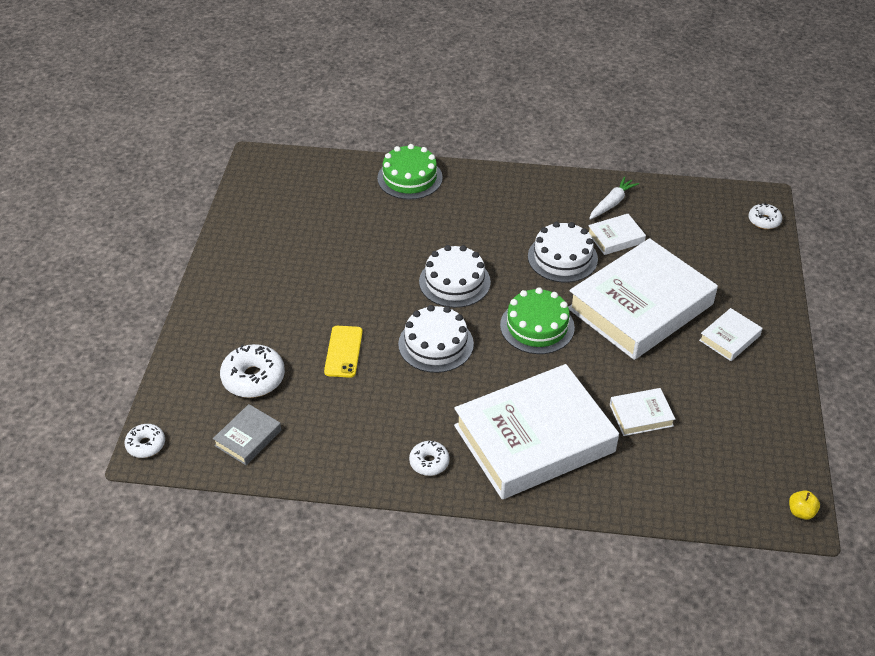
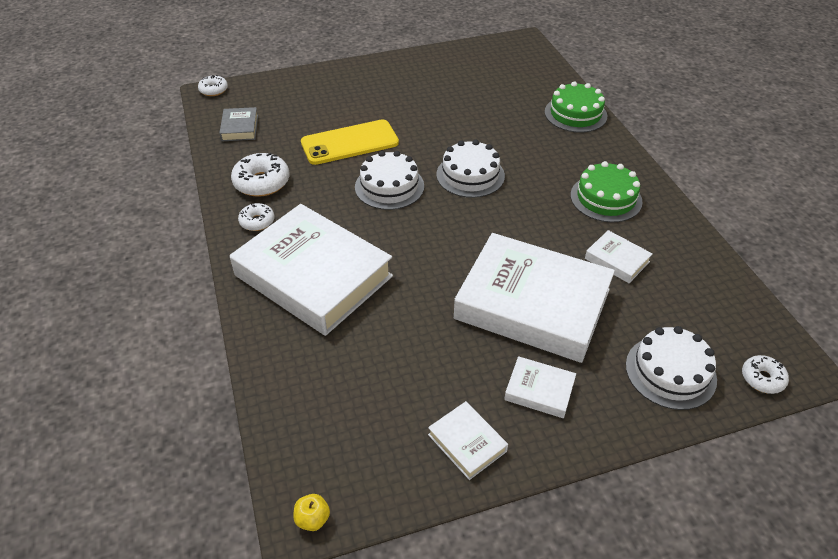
camera: 65 degrees right, 0 degrees up
(248, 438) = (240, 128): grey book -> grey book turned 75 degrees clockwise
(253, 378) = (297, 112): white donut -> white donut (262, 182)
(343, 351) = (350, 143): yellow phone -> yellow phone, size x1.63
(537, 326) = (452, 239): green cake -> green cake (606, 198)
(562, 258) = (556, 231): white cake -> white cake (670, 372)
(612, 203) = (665, 244): white carrot -> none
(641, 415) = (382, 343): white book -> white book (467, 443)

